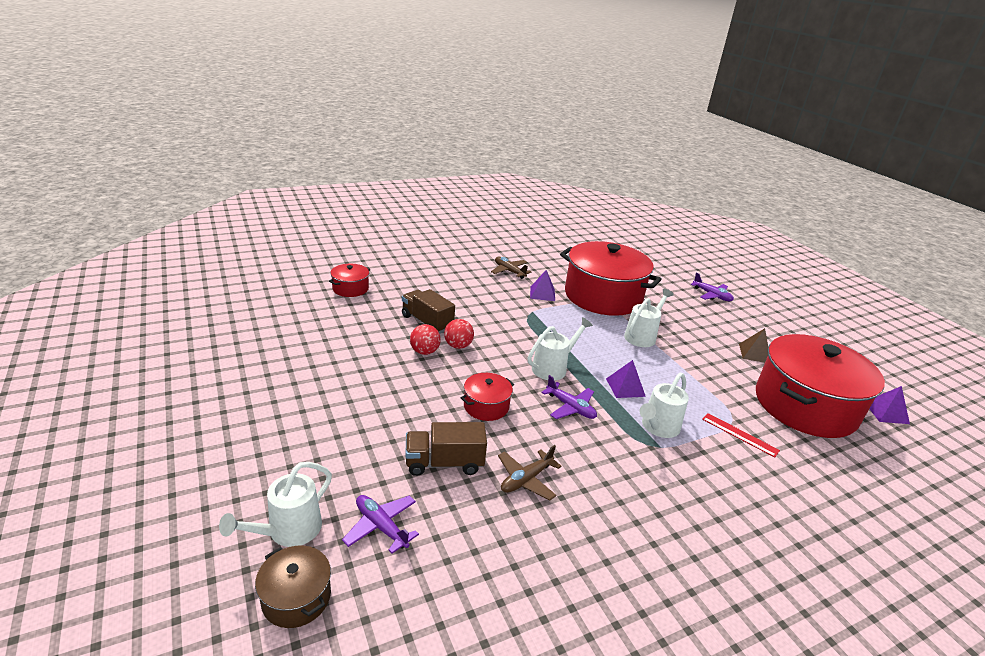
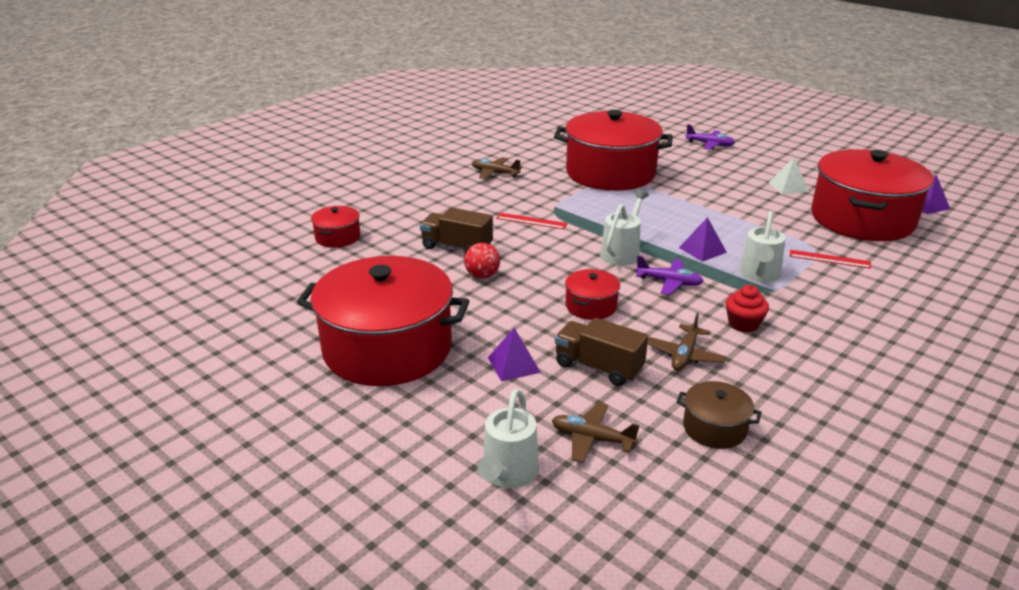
camera: 20 degrees left, 0 degrees up
(296, 597) = (571, 521): brown pot -> brown pot (714, 428)
(303, 387) = (387, 348): none -> red pot
(381, 527) = (592, 439): purple plane -> brown plane
(444, 463) = (598, 367): brown truck -> brown truck turned 60 degrees clockwise
(458, 346) = (511, 260): red ball -> none
(503, 318) = (531, 221): none -> red ruler
(542, 293) = (549, 186): purple pyramid -> purple pyramid (514, 364)
(604, 469) = (743, 324): none -> red cupcake
(642, 336) = (679, 200): white watering can -> none
(754, 353) = (788, 187): brown pyramid -> white pyramid

